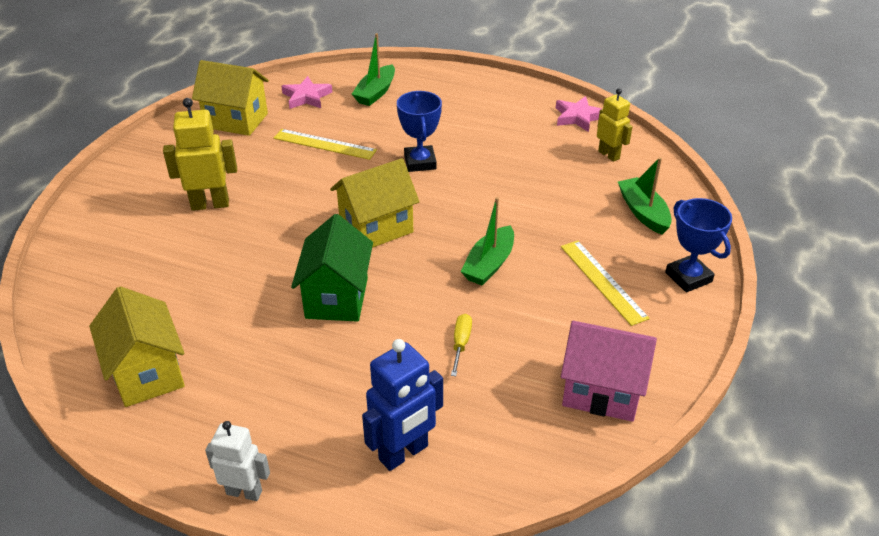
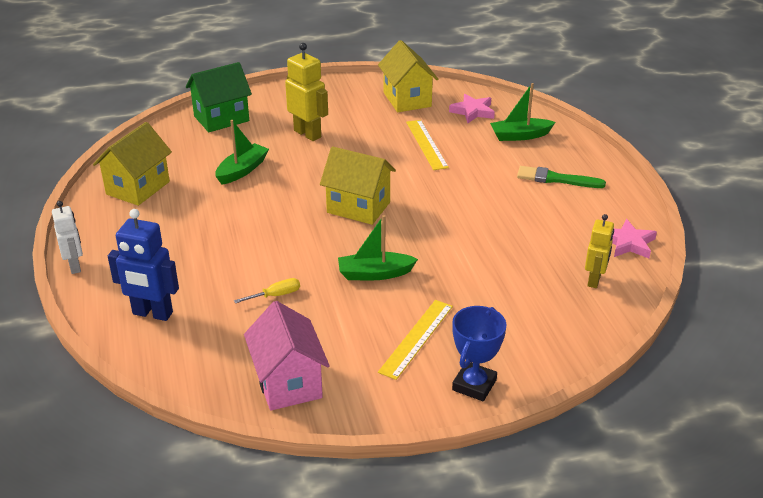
camera: 55 degrees right, 5 degrees down
(336, 298) = (269, 223): green house -> green house (221, 118)
(420, 162) = (458, 192): blue trophy -> none
(458, 106) = (556, 179): none -> green brush
(643, 212) = (534, 329): green boat -> green boat (242, 170)

